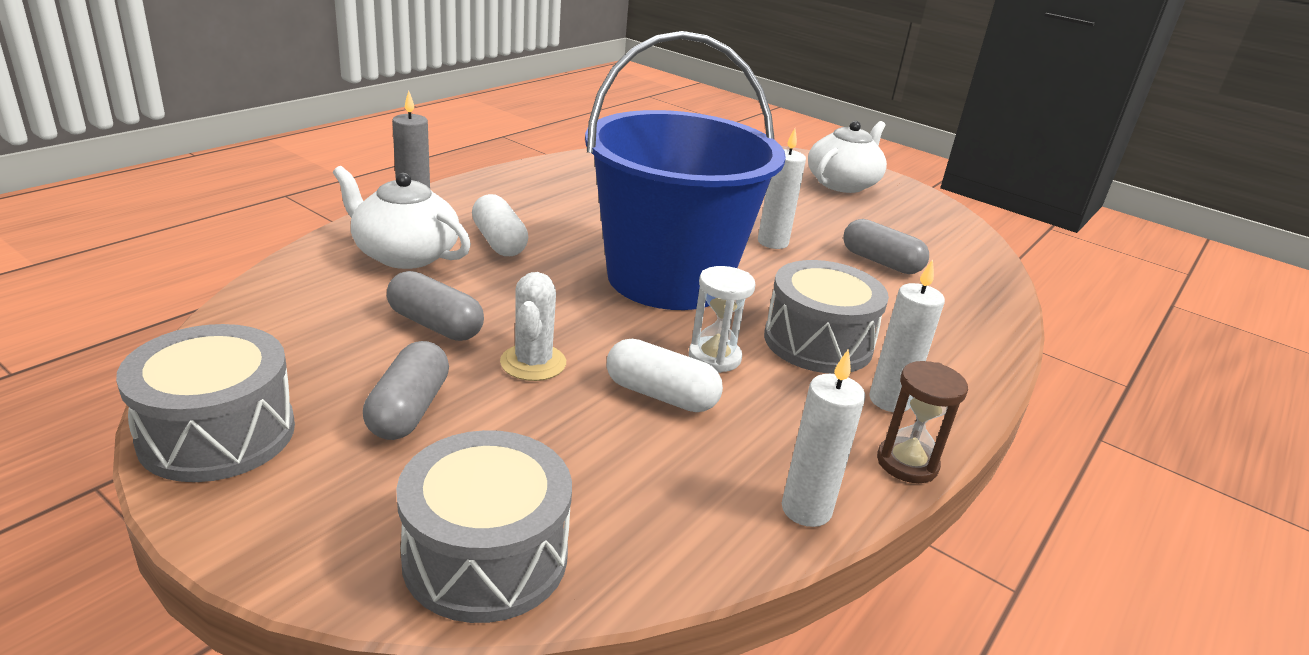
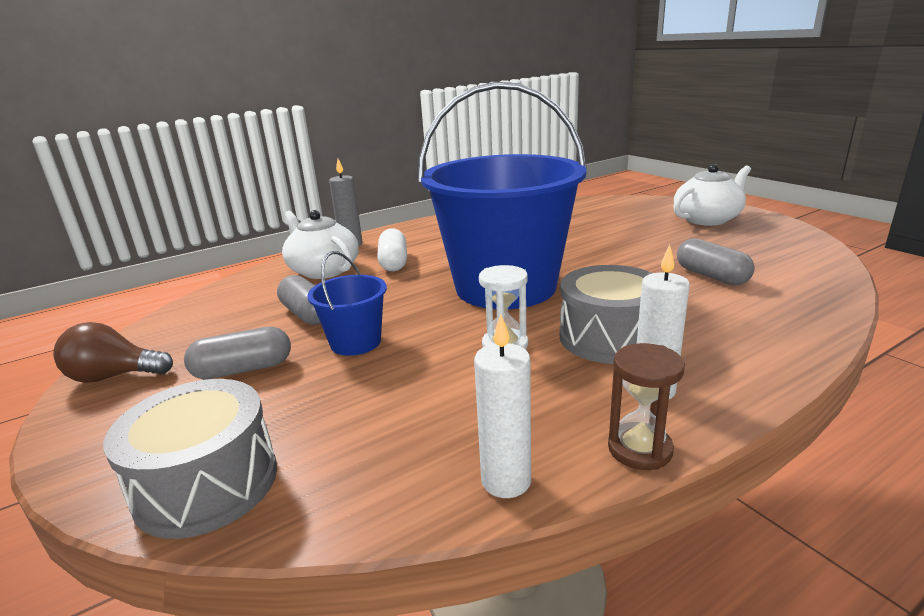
camera: 25 degrees right, 5 degrees down
(217, 433) = (114, 376): grey drum -> brown light bulb
(409, 410) = (243, 370): grey capsule -> grey capsule turned 45 degrees clockwise
(533, 363) = (355, 342): white cactus -> blue bucket
(661, 395) = (438, 371): white capsule -> none
(773, 242) = (614, 262): white candle -> none

